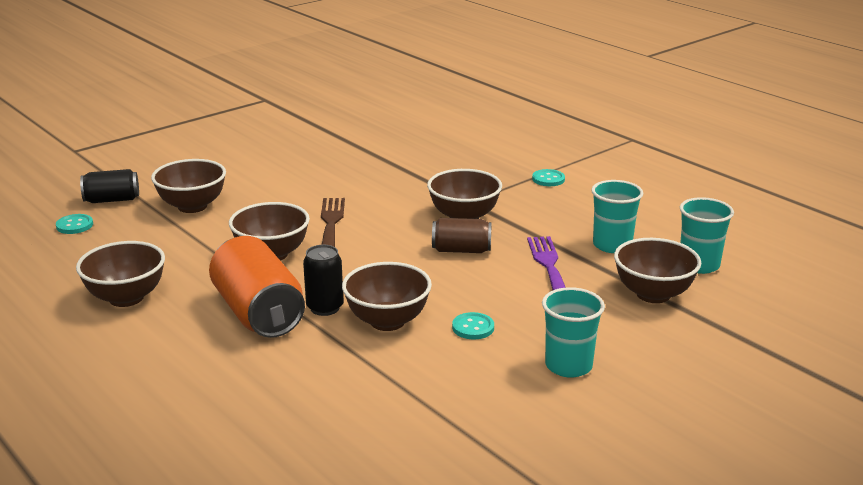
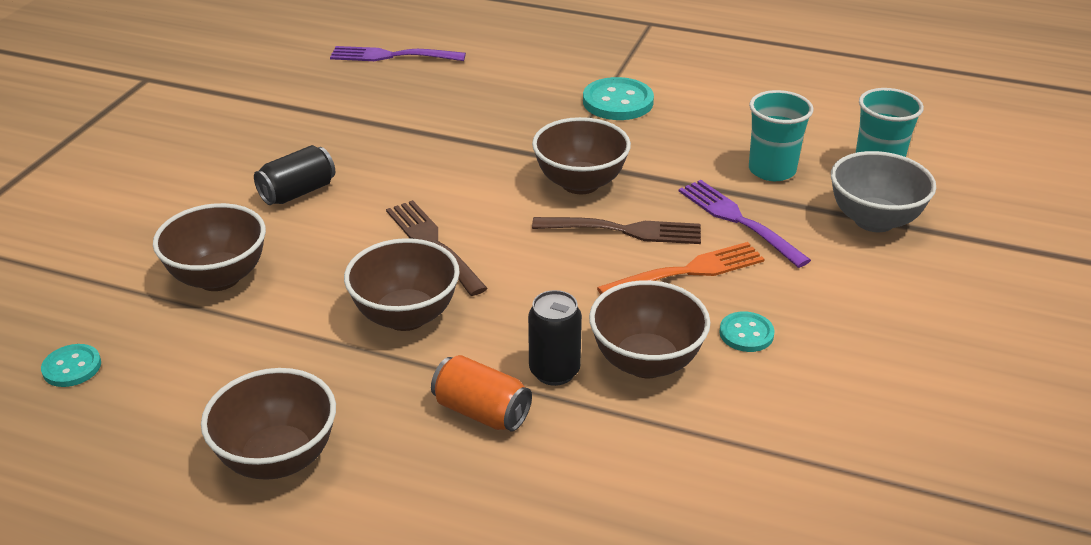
camera: 30 degrees left, 10 degrees up
(112, 200) = (86, 305): black can -> black can (298, 192)
(258, 313) = (481, 412): orange can -> orange can, size x0.56
(425, 119) = (391, 56): none -> purple fork
(461, 250) = (624, 231): brown can -> brown fork
(476, 283) = (688, 271): none -> orange fork
(548, 179) = (618, 102): turquoise button -> turquoise button, size x1.73
(568, 366) = (890, 345): turquoise cup -> none
(653, 294) = (874, 220): brown bowl -> grey bowl

